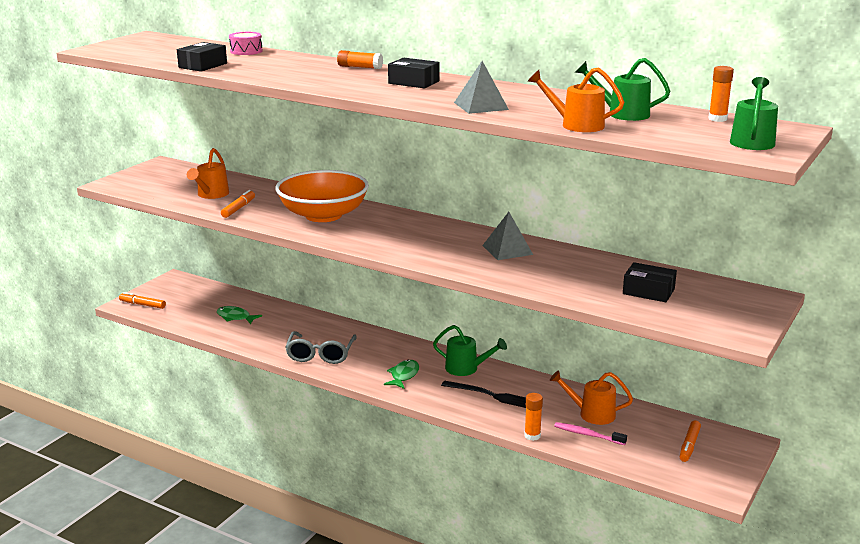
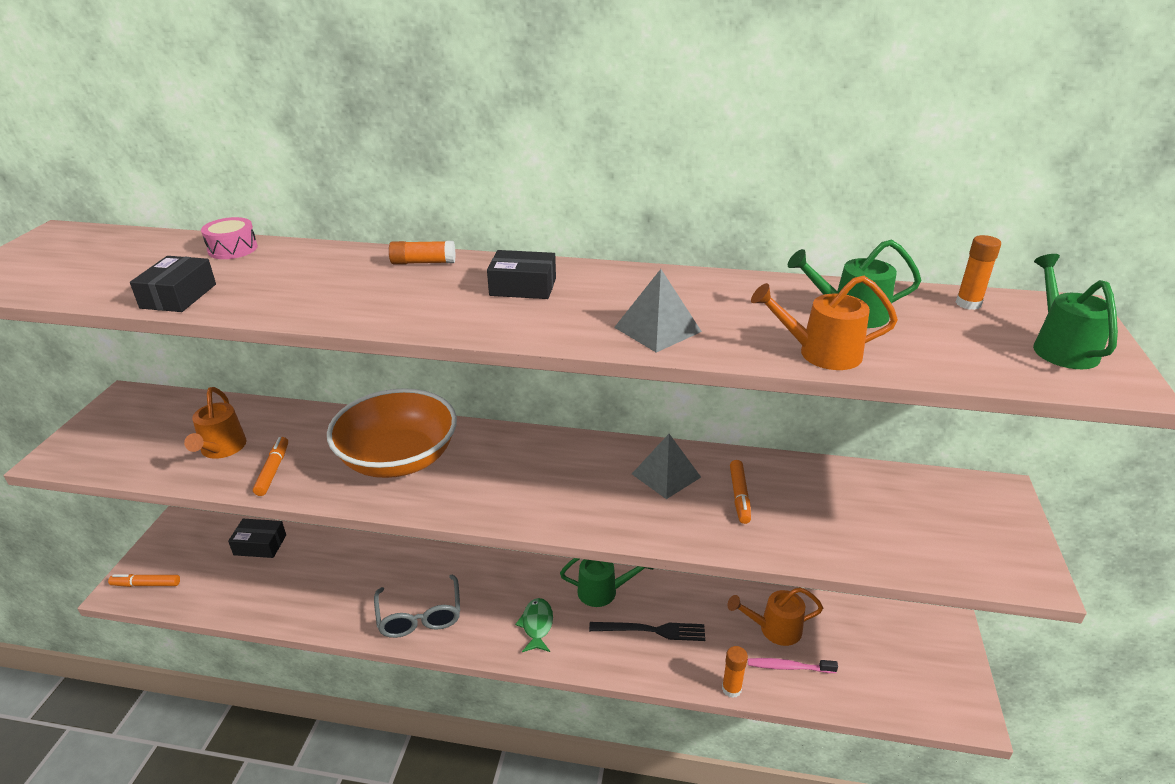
camera: 20 degrees left, 10 degrees up
(235, 317) = (283, 576): green fish -> none
(648, 291) = (874, 517): black box -> black box (260, 545)
(689, 445) = (898, 650): orange marker -> orange marker (739, 496)

